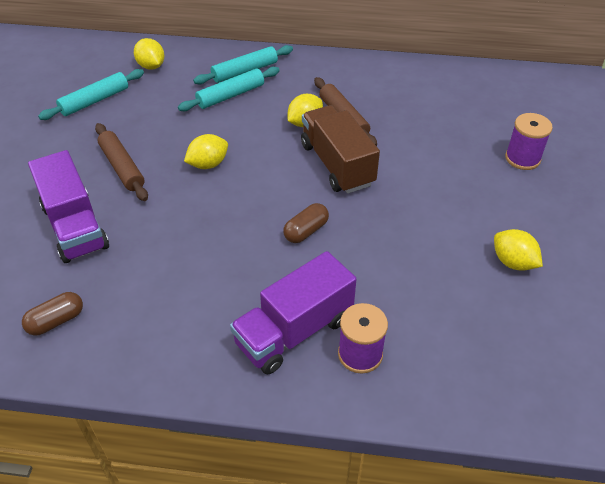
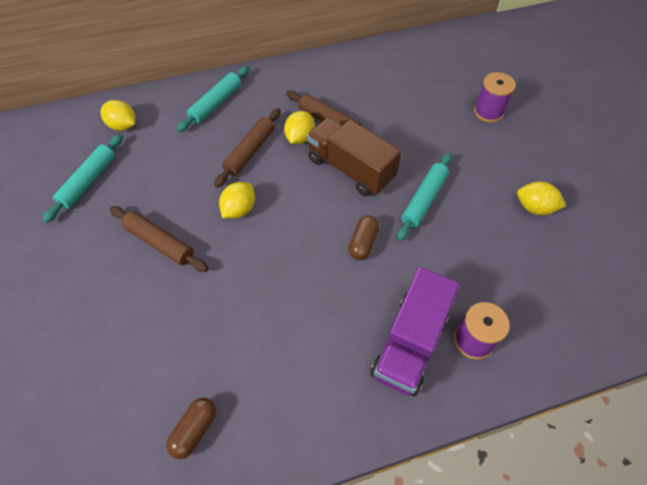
camera: 25 degrees left, 10 degrees up
(75, 227) = (152, 323): purple truck -> none
(230, 95) = (217, 132): turquoise rolling pin -> turquoise rolling pin (423, 200)
(249, 120) = (250, 151): none -> brown rolling pin

